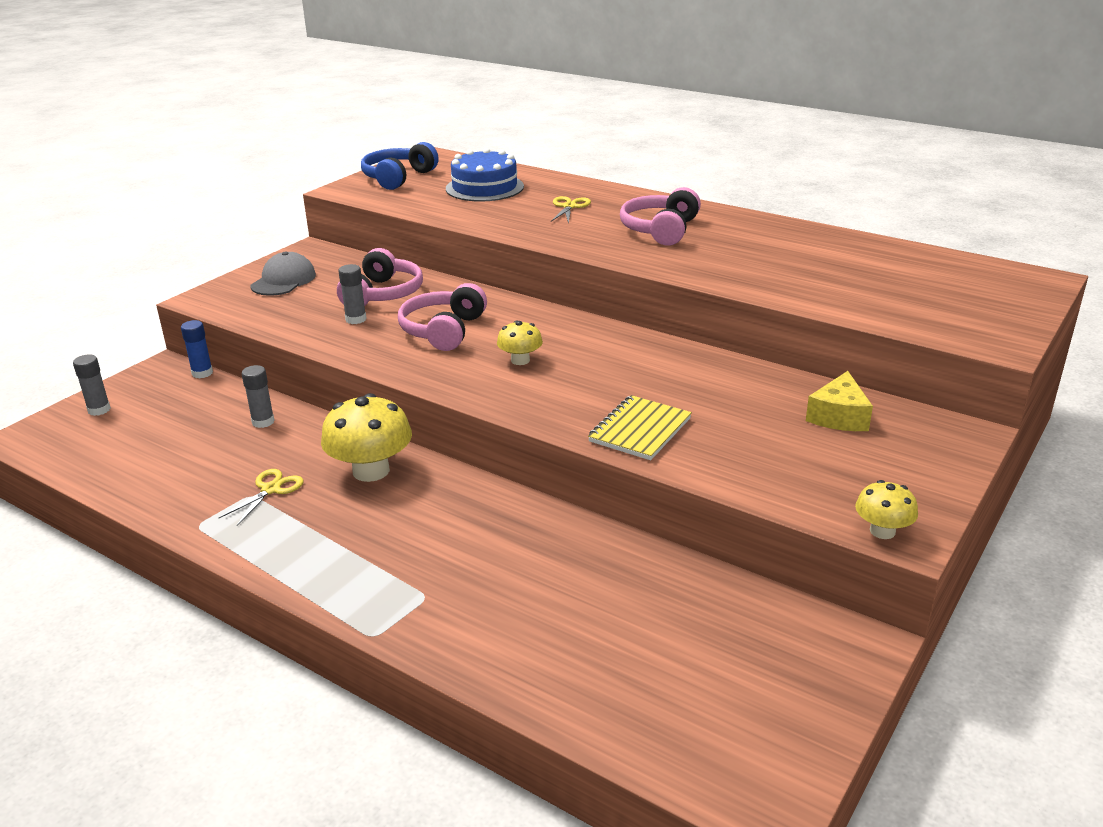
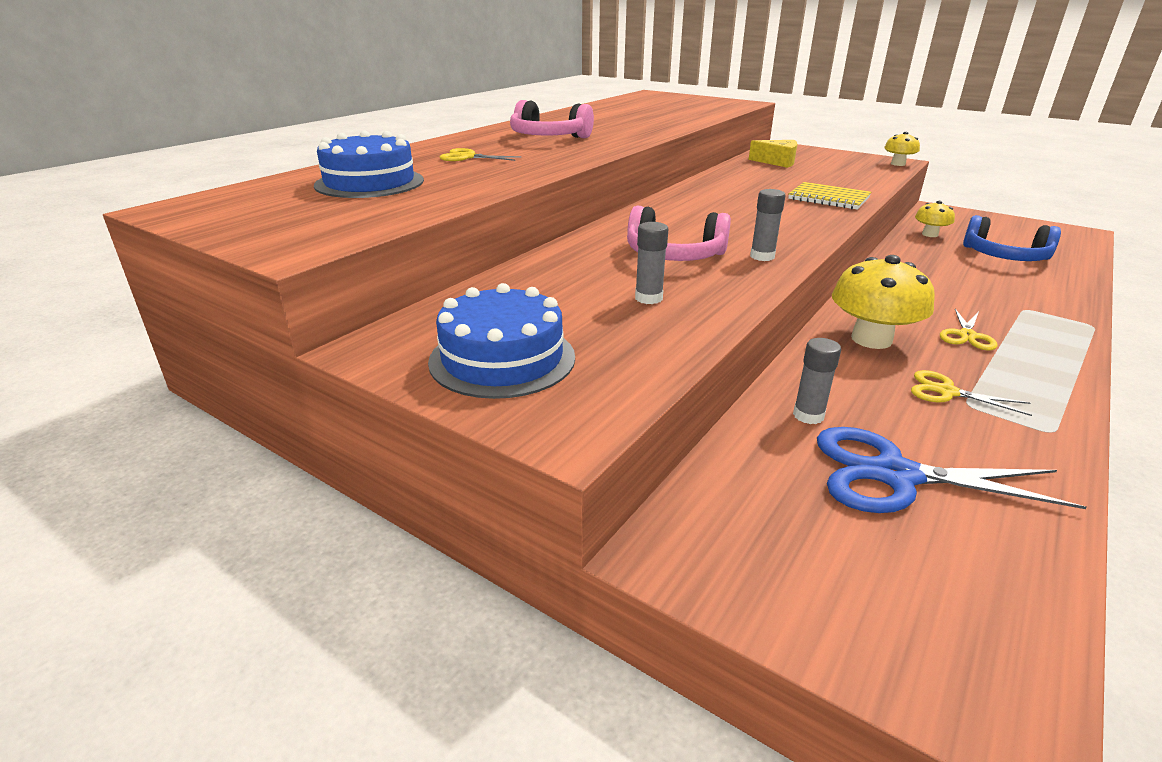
camera: 90 degrees left, 0 degrees up
(99, 410) = (847, 610): grey glue stick -> grey glue stick (762, 256)
(185, 443) = (895, 475): none -> blue scissors
(202, 373) = (682, 496): blue glue stick -> none
(283, 280) = (502, 359): grey cap -> blue cake
(366, 530) = (966, 336): none -> yellow scissors
(383, 294) = (570, 287): pink headphones -> none
(398, 178) = (271, 221): blue headphones -> blue headphones (1004, 257)
(520, 360) = (732, 227): yellow mushroom -> yellow mushroom (929, 234)

